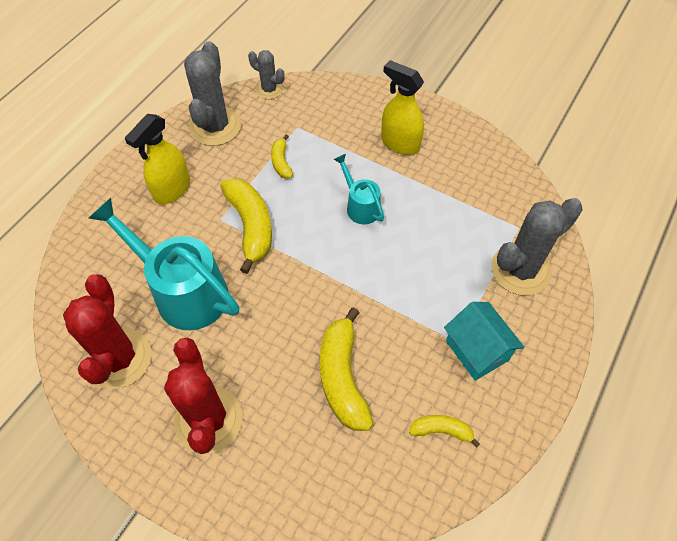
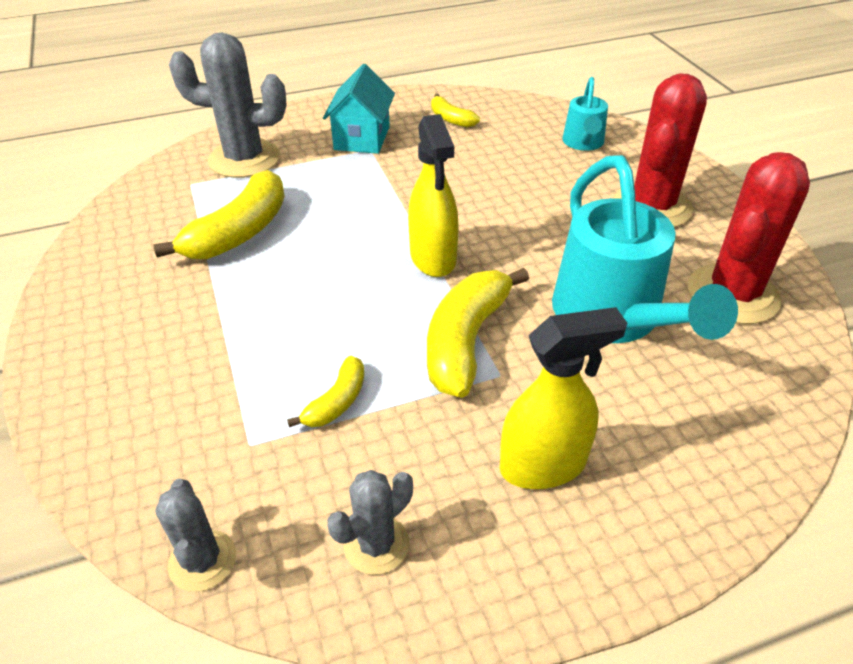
camera: 140 degrees left, 15 degrees down
(215, 127) = (376, 544): grey cactus -> grey cactus, size x0.54
(343, 377) = (496, 175): yellow banana -> yellow banana (239, 232)
(360, 206) = (308, 286): turquoise watering can -> turquoise watering can (583, 143)
(399, 143) = (159, 326): yellow spray bottle -> yellow spray bottle (433, 258)

